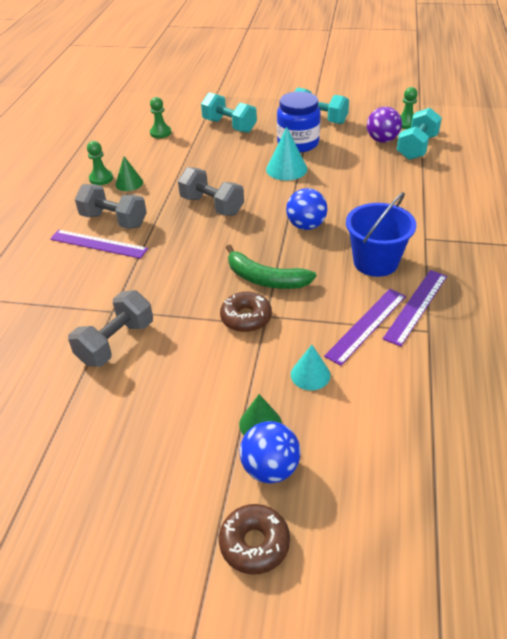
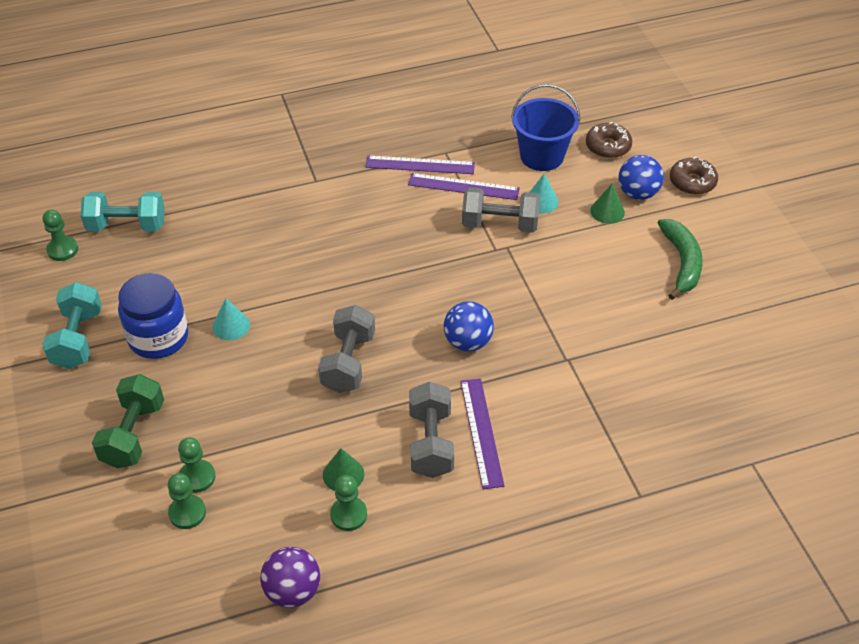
camera: 120 degrees left, 5 degrees up
(116, 343) = (601, 334): grey dumbbell -> grey dumbbell (499, 224)
(180, 139) = (197, 477): none -> green pawn
(229, 126) = (133, 434): turquoise dumbbell -> green dumbbell
(246, 318) = (507, 261): brown donut -> brown donut (608, 146)
(265, 279) = (447, 268): green banana -> green banana (681, 263)
(286, 169) = (231, 326): turquoise cone -> turquoise cone, size x0.67
(306, 226) = (342, 268): blue ball -> blue ball (468, 342)
(375, 262) = (374, 203): blue bucket -> blue bucket (542, 156)
(382, 140) = (119, 260): purple ball -> purple ball (293, 591)

